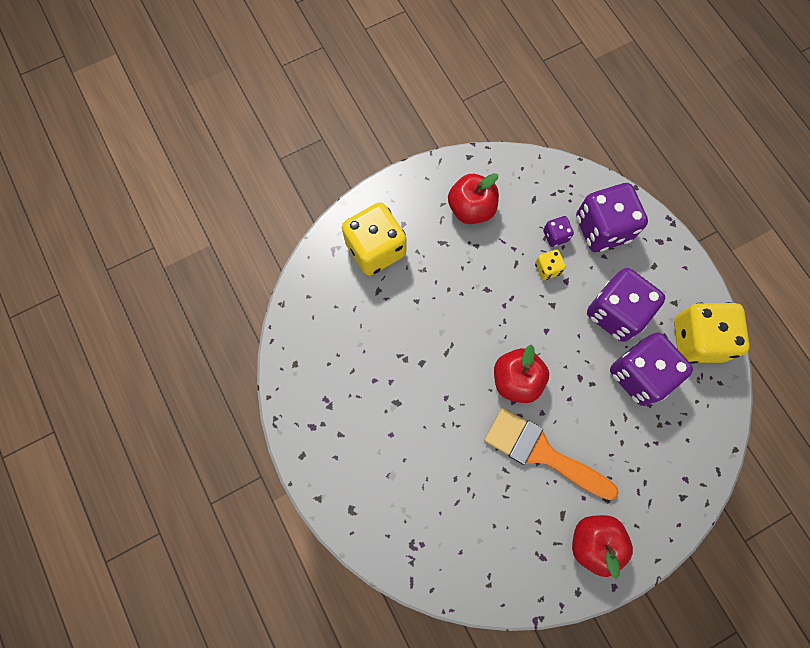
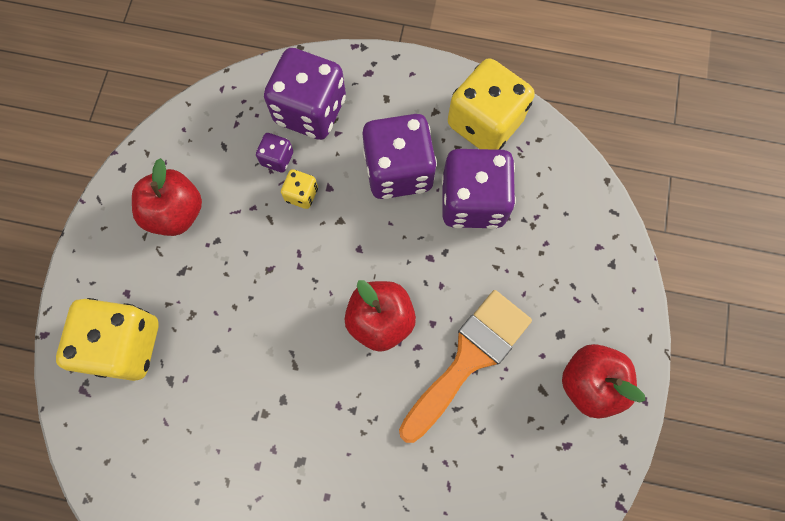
camera: 50 degrees left, 0 degrees up
(541, 452) = (469, 358): orange brush -> orange brush turned 150 degrees clockwise

